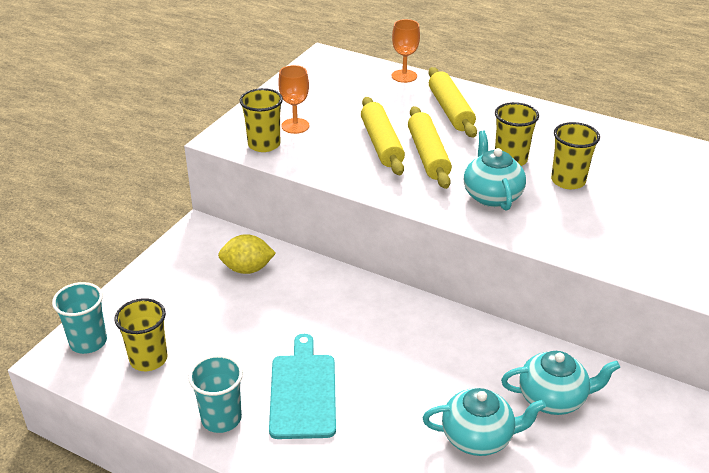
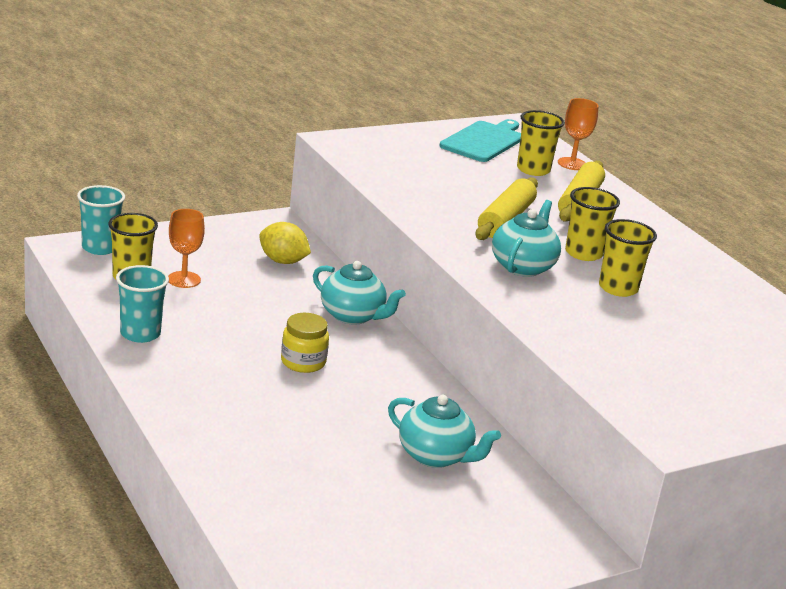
camera: 30 degrees right, 10 degrees down
(264, 144) = (365, 157): yellow cup -> yellow cup (533, 170)
(295, 126) = (411, 156): orange goblet -> orange goblet (184, 279)
(303, 392) = (224, 350): turquoise cutting board -> turquoise cutting board (484, 141)
(371, 366) = (303, 362): none -> yellow jar
(381, 144) = (473, 196): yellow rolling pin -> none
(478, 437) = (331, 443): turquoise teapot -> turquoise teapot (353, 316)

